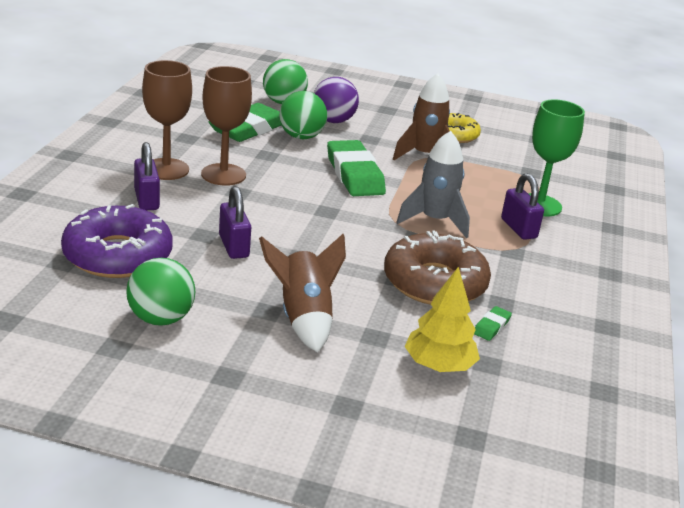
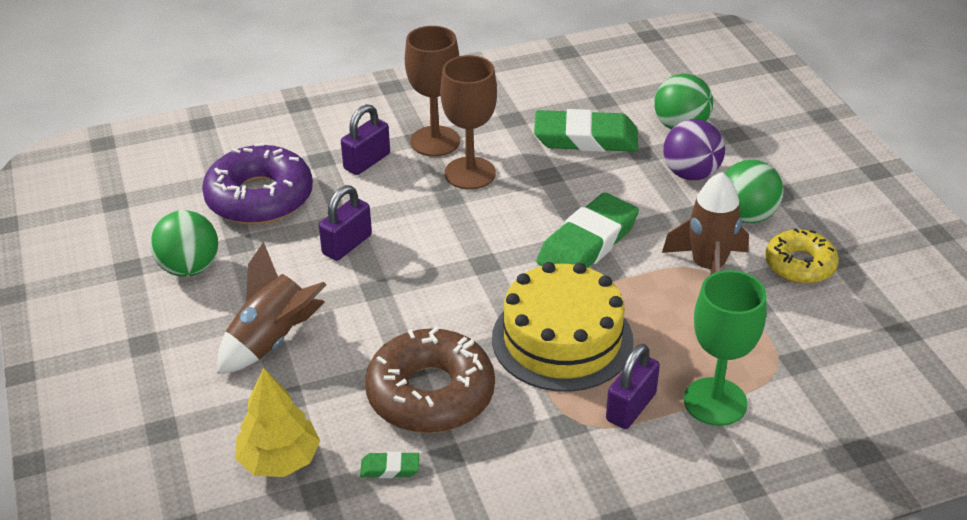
camera: 60 degrees right, 10 degrees up
(301, 137) = (619, 174): green ball -> green ball (746, 216)
(434, 221) = (562, 339): grey rocket -> yellow cake

